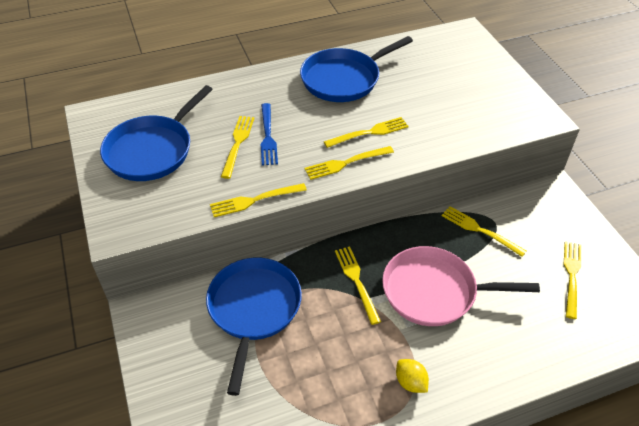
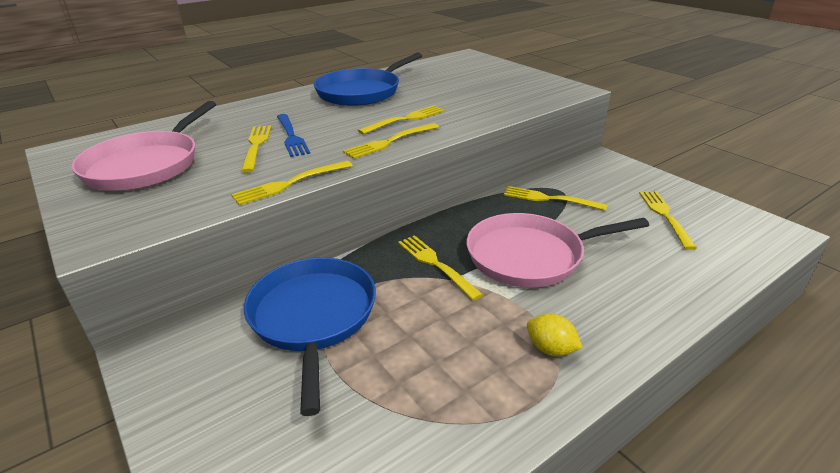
camera: 15 degrees left, 15 degrees down
(152, 150) = (146, 165): blue pan -> pink pan

